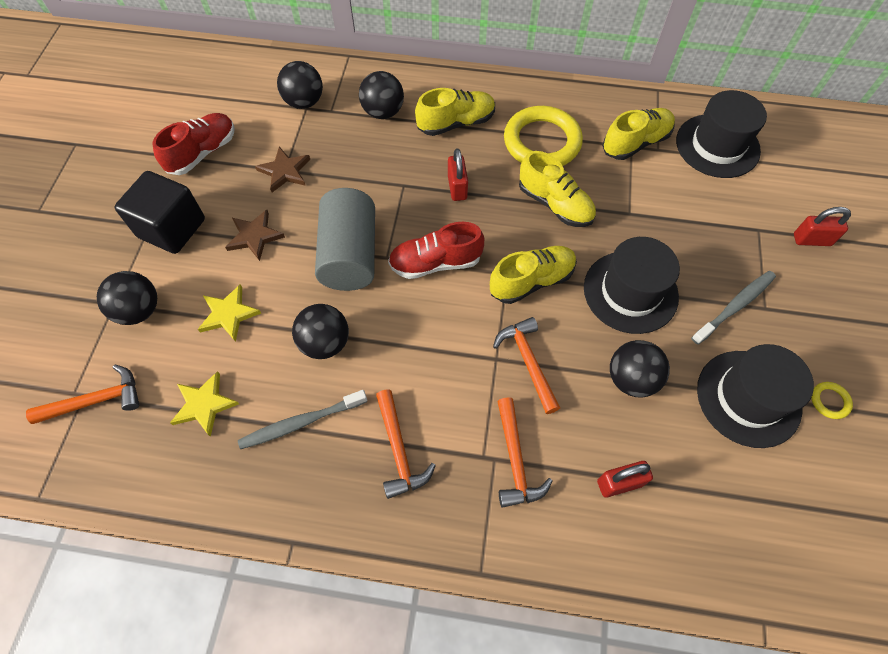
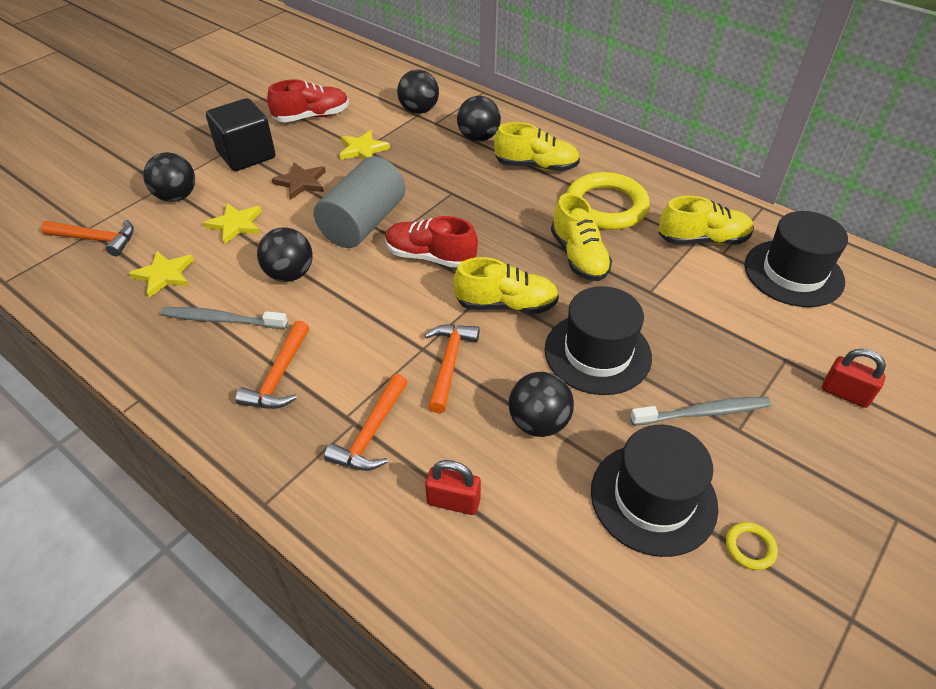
camera: 30 degrees right, 15 degrees down
(285, 171) = (363, 149): brown star -> yellow star
(457, 187) = (497, 211): red padlock -> none

